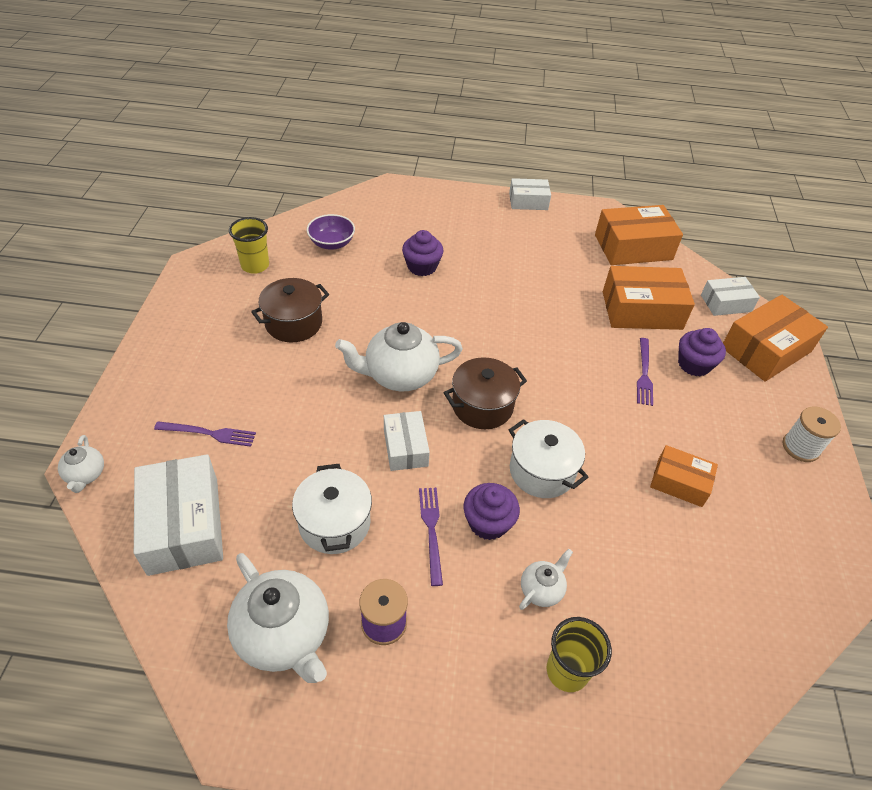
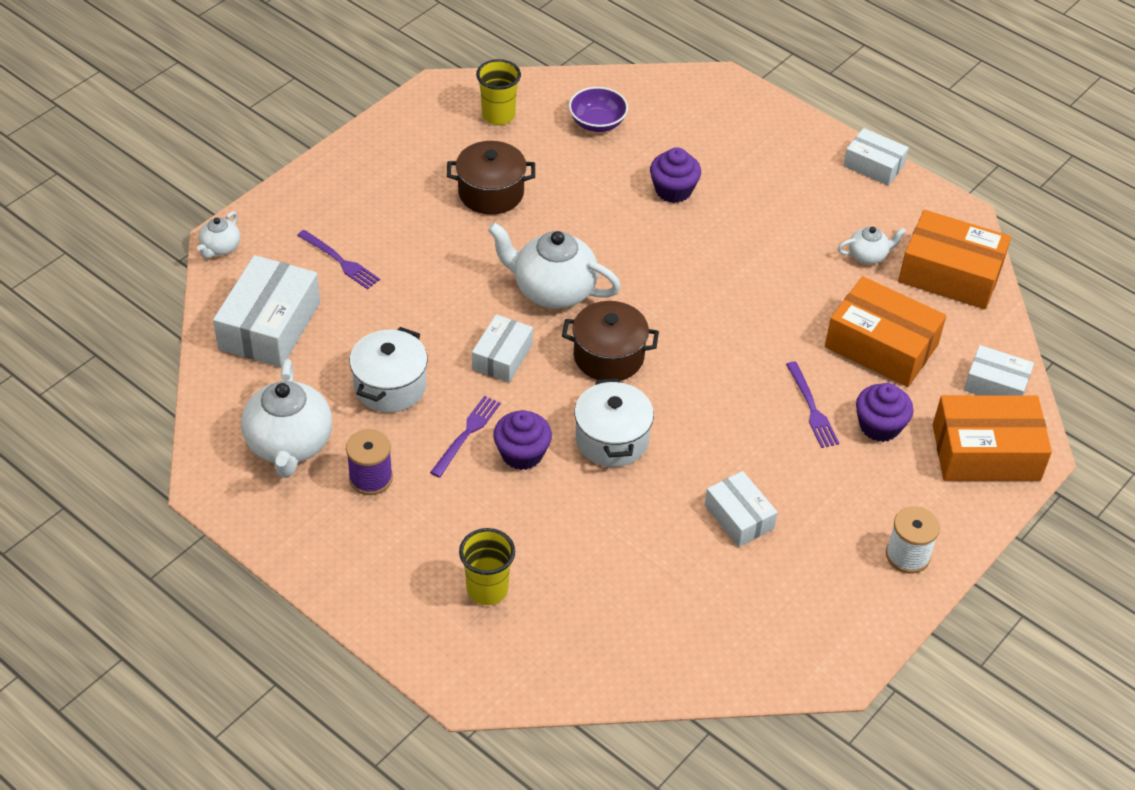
camera: 35 degrees right, 0 degrees up
(541, 589) = (521, 526): white teapot -> white teapot (868, 255)
(644, 373) = (811, 408): purple fork -> purple fork turned 60 degrees counterclockwise
(679, 482) = (739, 517): orange box -> white box

